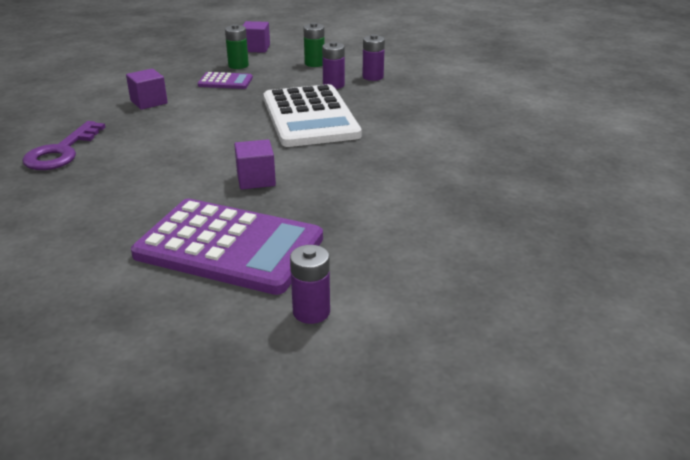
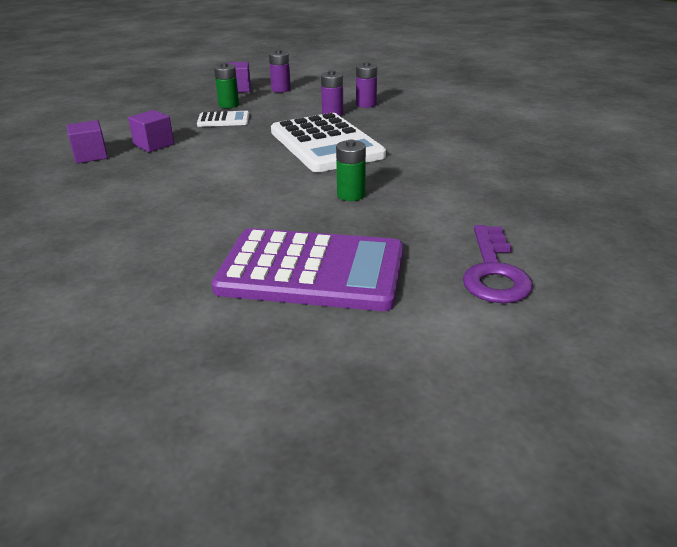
camera: 10 degrees left, 0 degrees up
(61, 152) = (83, 199): purple key -> purple key (493, 272)
(225, 82) = (223, 120): purple calculator -> white calculator
(256, 179) = (304, 205): purple cube -> purple cube (90, 156)
(311, 312) = (431, 323): purple battery -> purple battery (281, 89)
(314, 63) = (303, 97): green battery -> green battery (351, 195)

